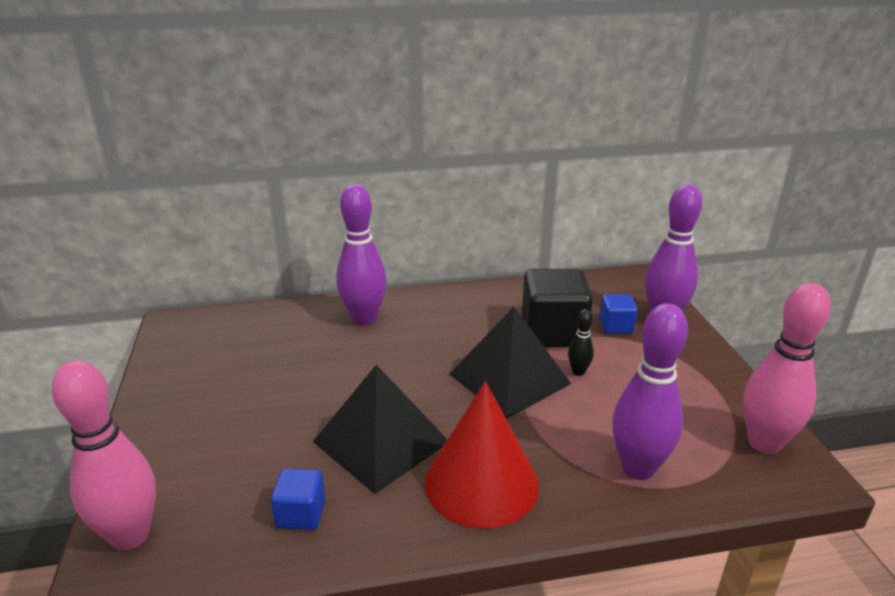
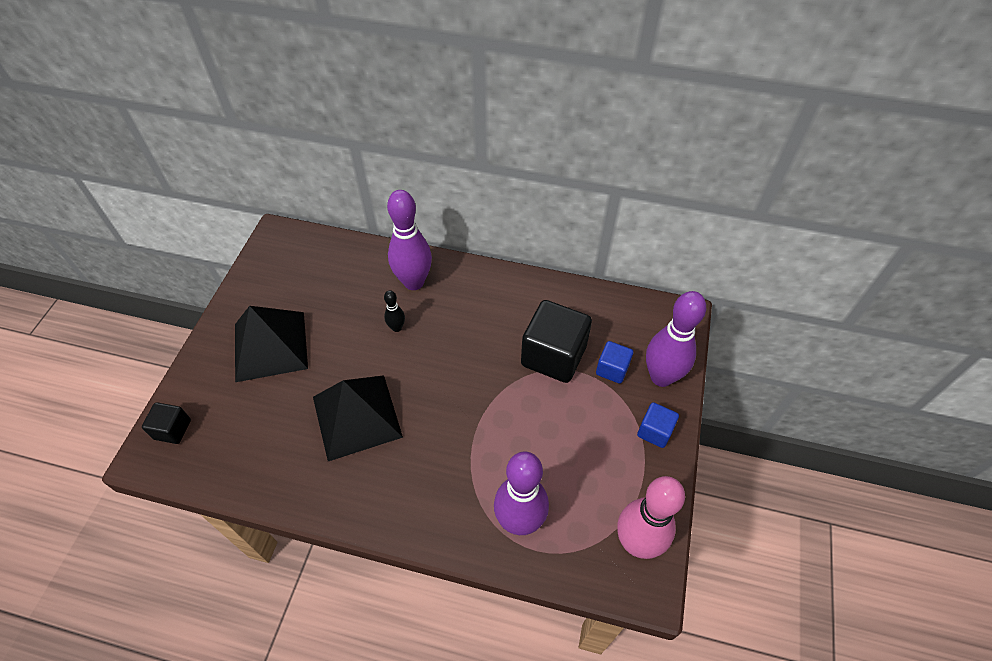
camera: 25 degrees right, 25 degrees up
(130, 536) = (172, 429): pink bowling pin -> black cube
(301, 514) = (275, 457): blue cube -> blue cube (654, 431)
(481, 483) = (401, 484): red cone -> none
(509, 378) = (485, 393): black pyramid -> black pyramid (270, 346)
(578, 372) = (543, 408): black bowling pin -> black bowling pin (397, 328)

